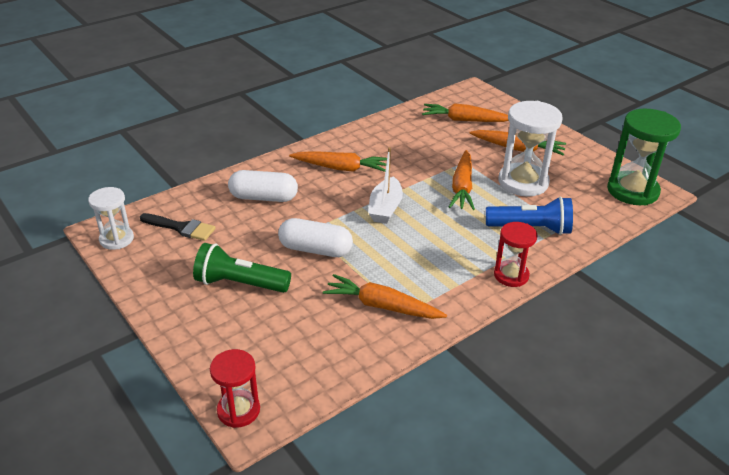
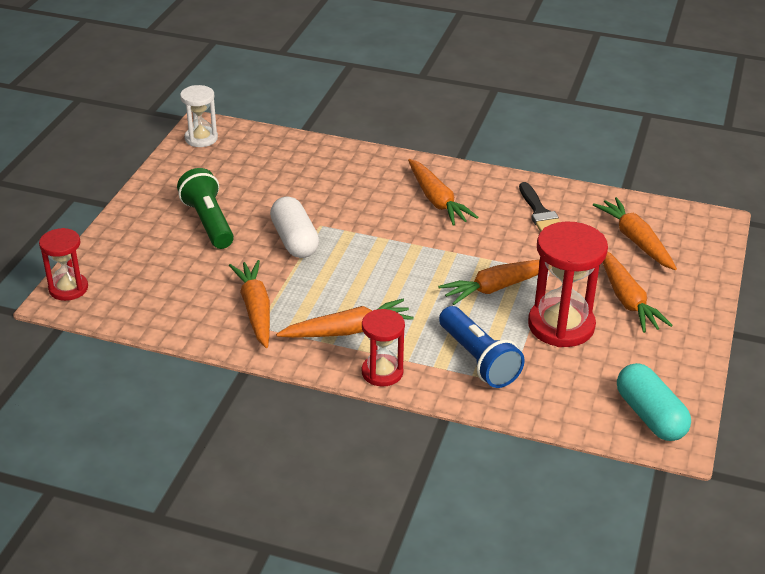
camera: 55 degrees right, 0 degrees up
(181, 228) = (248, 160): black brush -> black brush (540, 213)
(263, 197) = (337, 179): white capsule -> none
(385, 208) = (402, 253): white boat -> none
(450, 271) = (347, 330): none -> orange carrot
(523, 182) = (561, 325): white hourglass -> red hourglass
(632, 191) = (650, 416): green hourglass -> turquoise capsule

